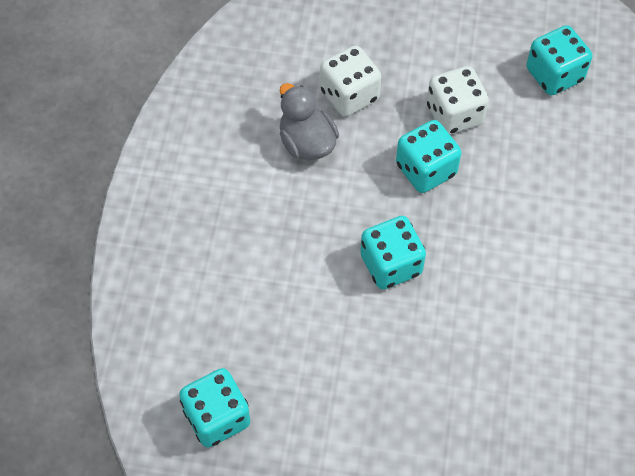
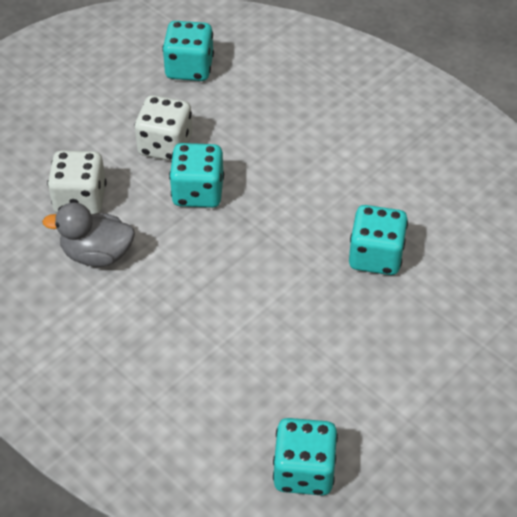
camera: 55 degrees left, 10 degrees down
(391, 264) = (263, 265): turquoise dice -> turquoise dice (375, 256)

